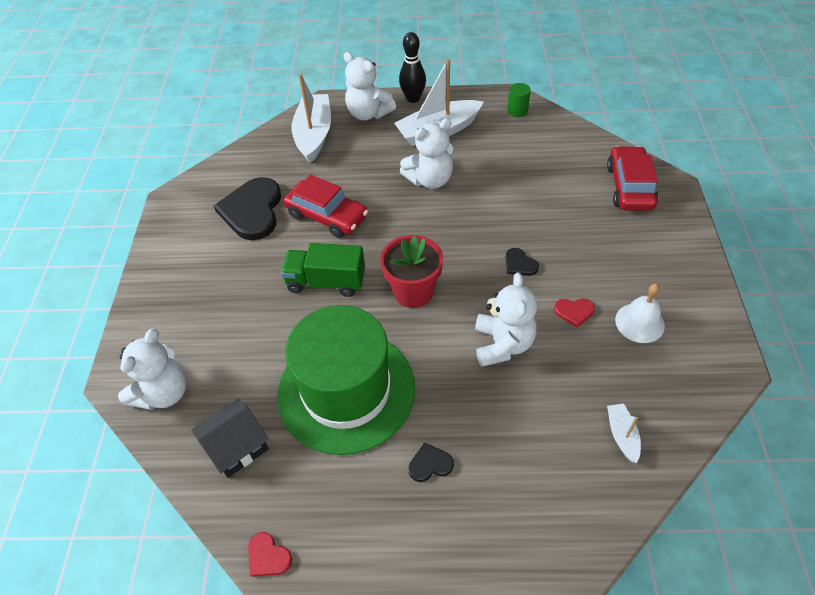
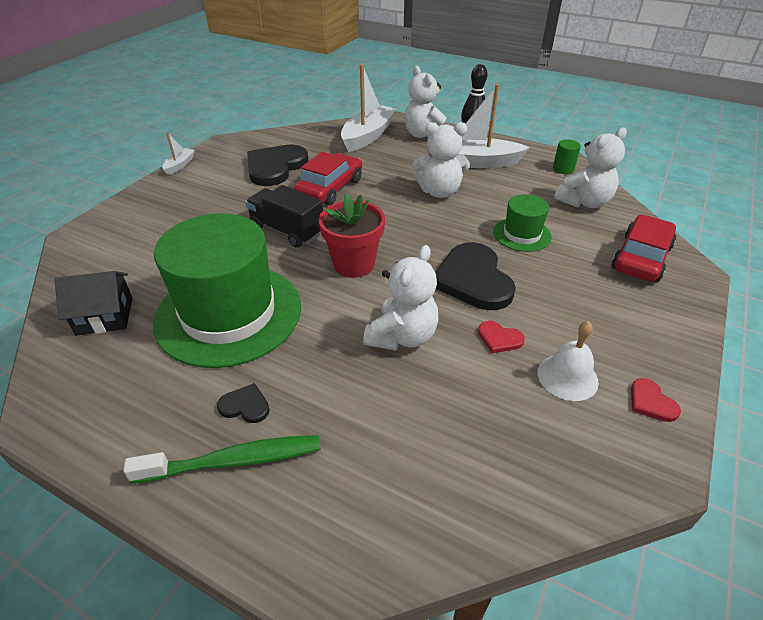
camera: 25 degrees right, 10 degrees down
(163, 392) = (94, 257): white teddy bear -> white teddy bear (584, 202)
(268, 556) = (41, 411): red heart -> red heart (651, 402)
(326, 282) = (287, 231): green truck -> black truck
(327, 216) = (330, 188): red car -> red car turned 120 degrees counterclockwise
(459, 510) = (234, 461): none -> green toothbrush
(519, 264) = (473, 279): black heart -> black heart, size x2.25
(528, 200) = (522, 234): none -> green hat
(622, 435) = (465, 475): white boat -> white boat (180, 165)

